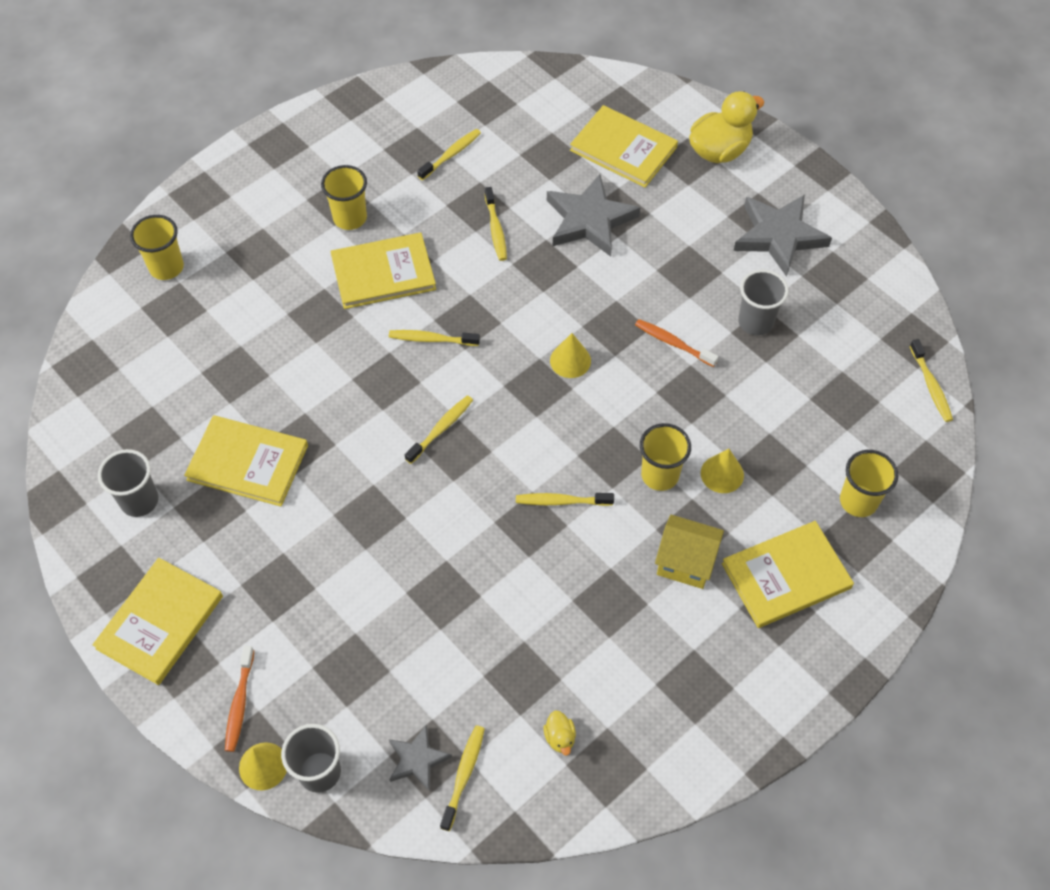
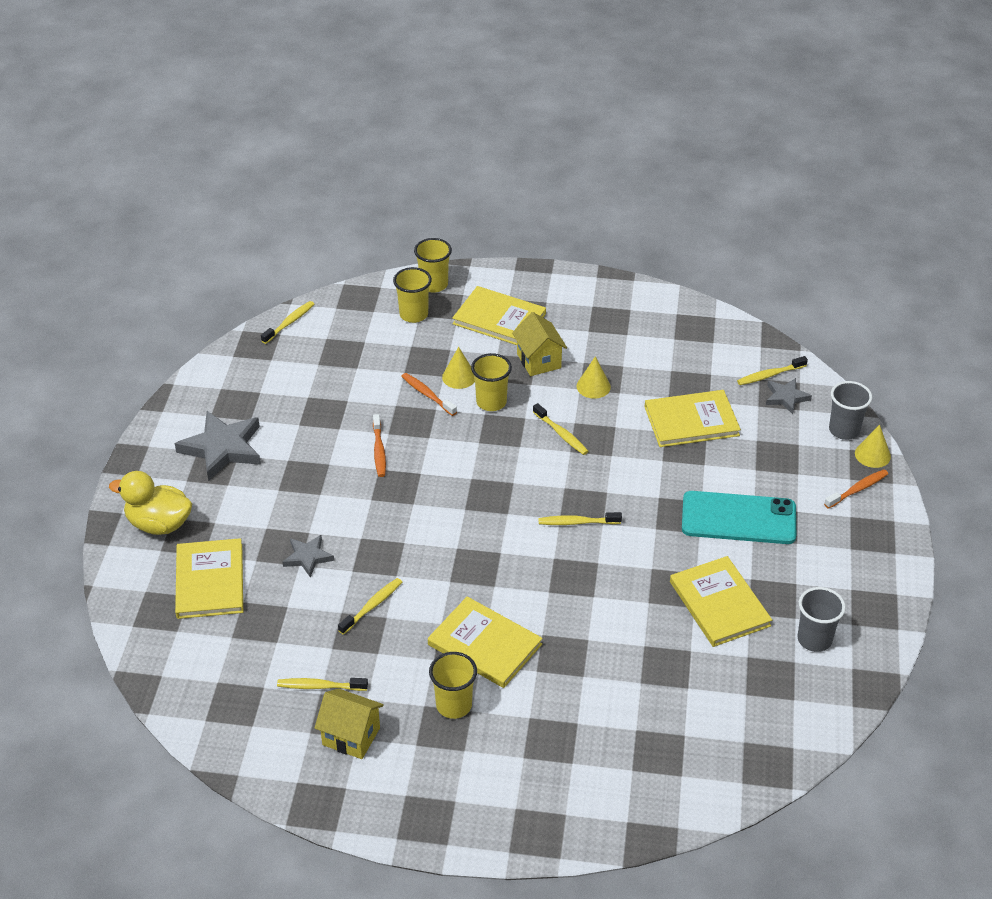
camera: 130 degrees left, 15 degrees down
(160, 622) = (866, 562): yellow book -> yellow book (691, 421)
(166, 267) = (629, 791): yellow cup -> yellow cup (434, 284)
(315, 561) = (738, 518): none -> turquoise phone
(388, 146) = (351, 736): none -> yellow house
(431, 339) = (512, 576): yellow toothbrush -> none
(560, 737) = (702, 352): yellow duck -> none
(570, 360) = (449, 492): yellow cone -> yellow cone (593, 386)
(589, 220) = (308, 557): grey star -> grey star, size x0.55
(718, 430) = (427, 394): none -> orange toothbrush
(755, 322) = (318, 421): grey cup -> none

